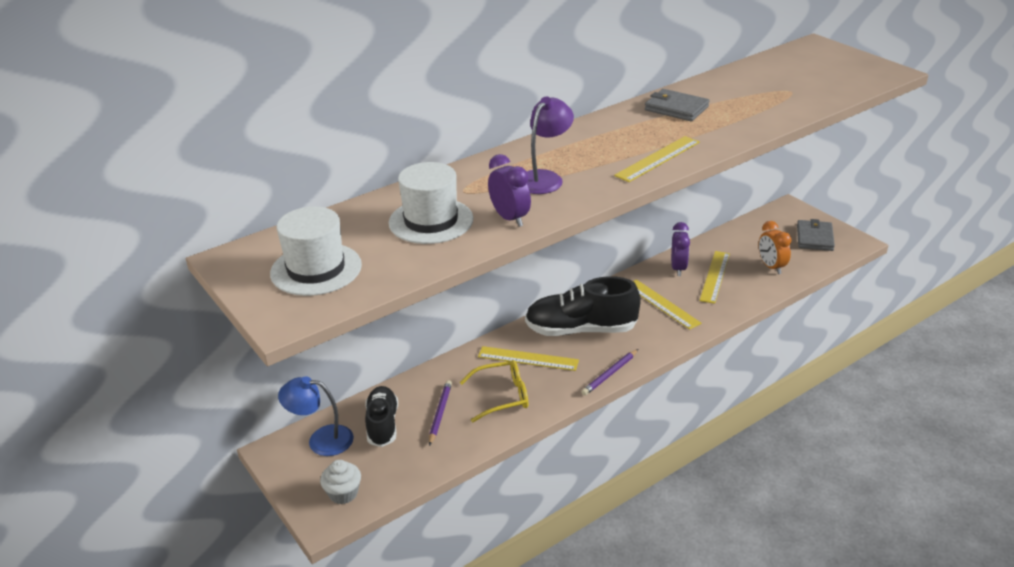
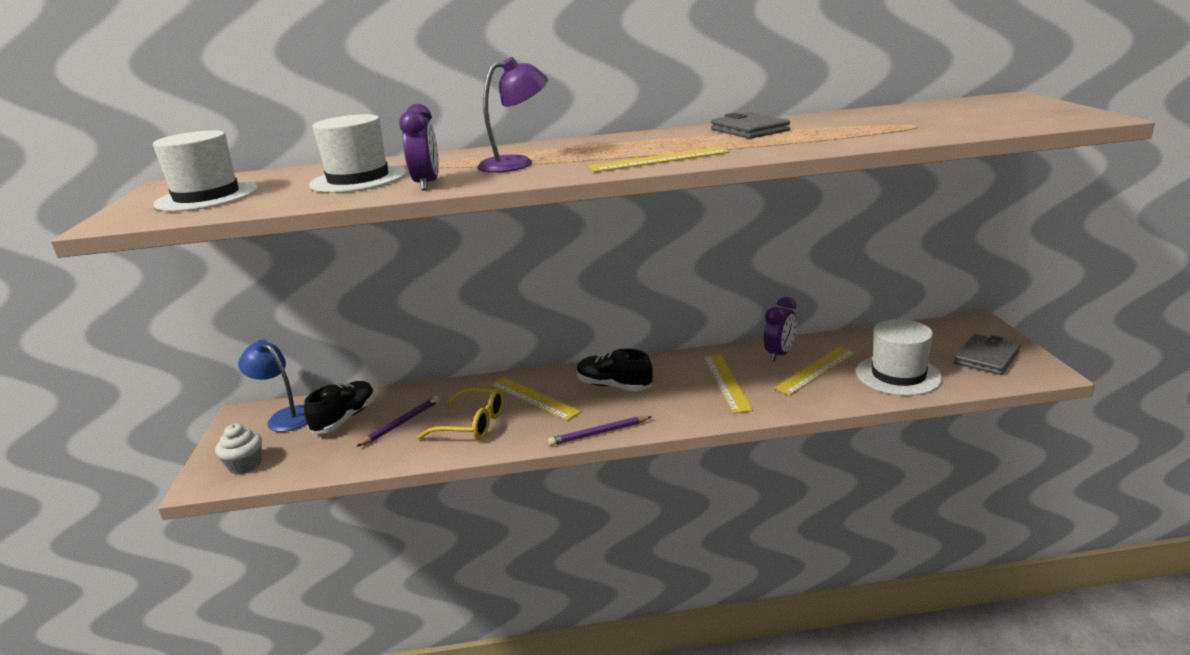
camera: 30 degrees right, 10 degrees down
(581, 330) = (614, 386): black shoe -> black shoe, size x0.63
(771, 267) = (898, 375): orange clock -> white hat

